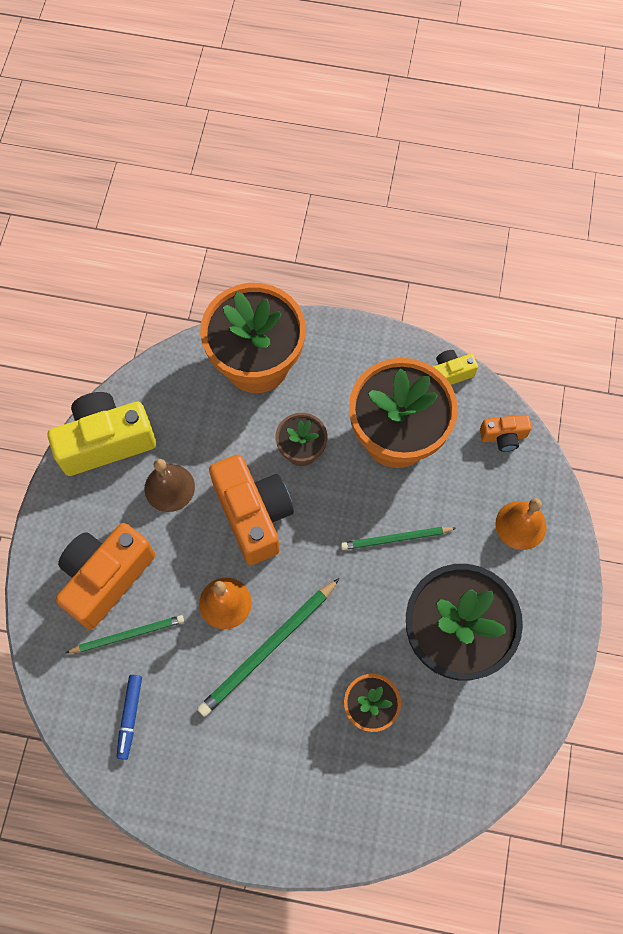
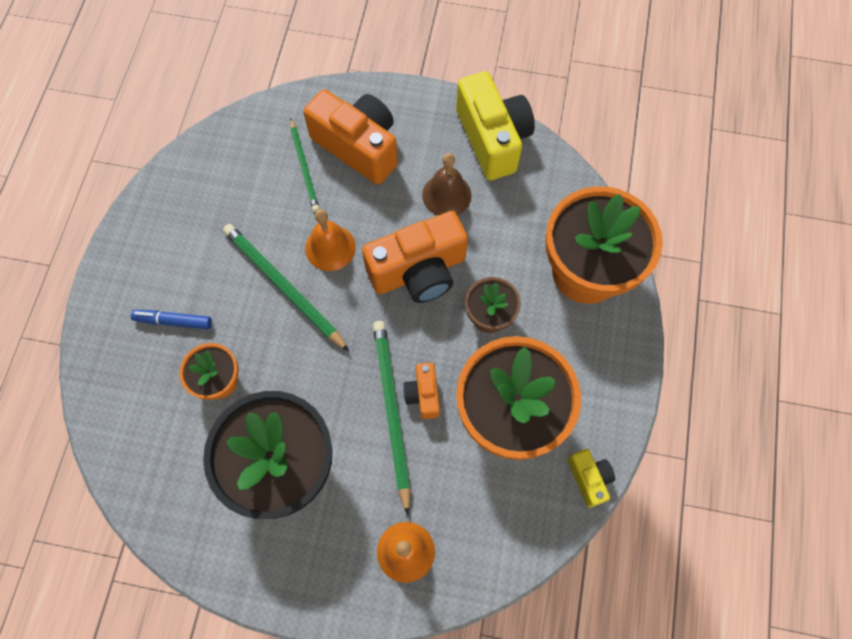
camera: 90 degrees right, 0 degrees up
(130, 716) = (231, 173): blue marker -> blue marker (174, 321)
(395, 539) = (391, 411): green pencil -> green pencil, size x1.58
(503, 436) = (513, 538): orange camera -> orange camera (423, 394)

